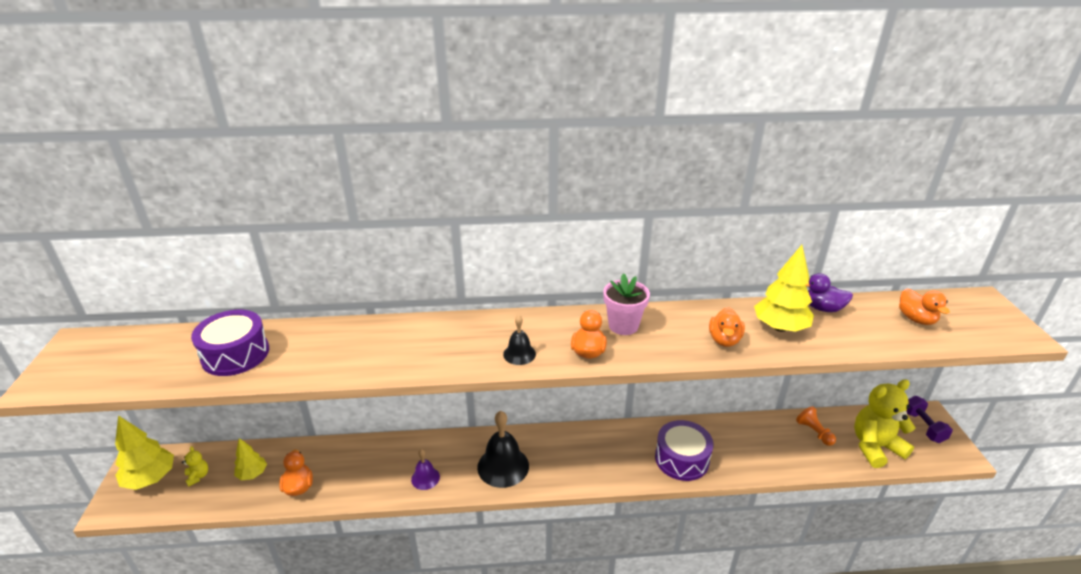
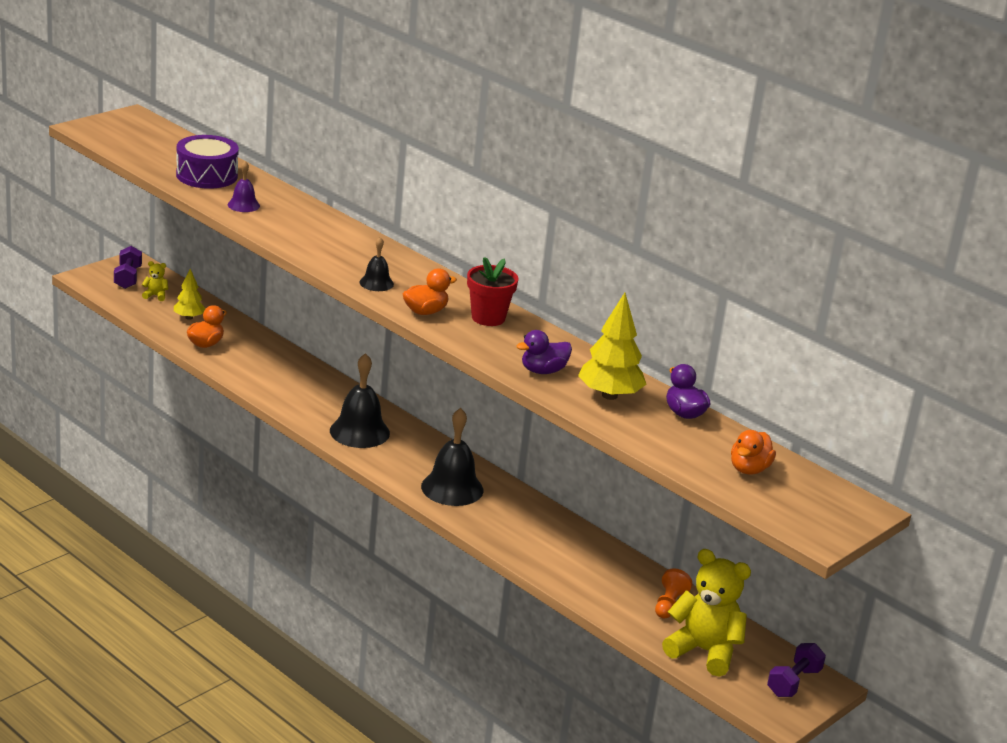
camera: 45 degrees right, 5 degrees down
(151, 478) = (127, 278): yellow tree -> purple dumbbell
(198, 476) = (155, 296): yellow teddy bear -> yellow teddy bear turned 105 degrees counterclockwise
(425, 478) = (293, 398): purple bell -> purple bell (243, 205)
(613, 458) = (452, 488): none -> black bell
(623, 326) = (488, 318): pink flower pot -> red flower pot
(682, 459) = (507, 528): purple drum -> none
(724, 340) = (543, 371): orange duck -> purple duck

